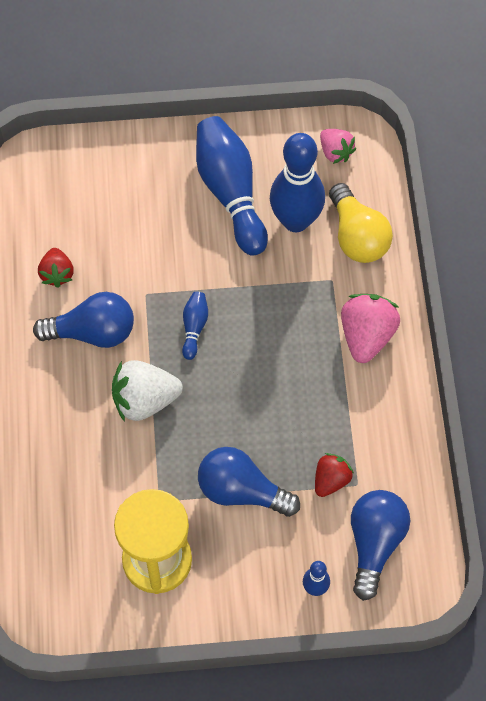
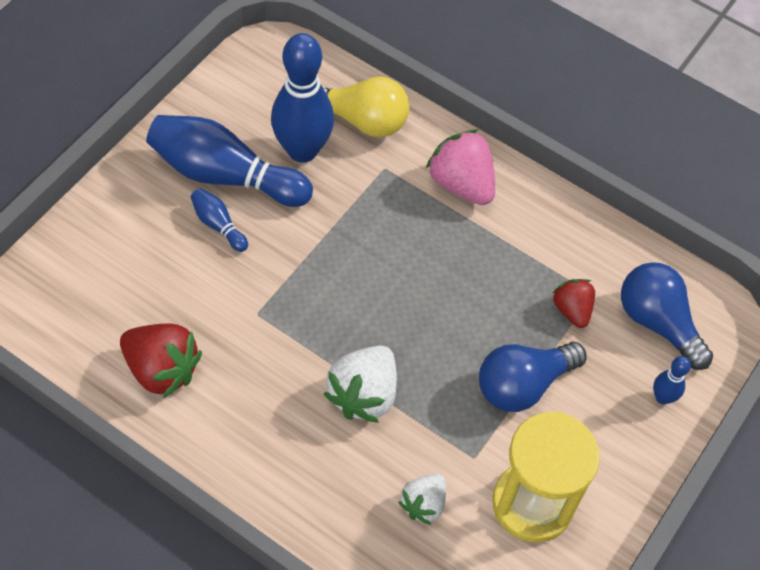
camera: 55 degrees left, 5 degrees down
(57, 274) = (162, 369): red strawberry -> red strawberry, size x1.63
(92, 332) = (253, 385): blue light bulb -> none
(99, 494) = (423, 504): none -> white strawberry
(194, 327) = (329, 301): blue bowling pin -> blue bowling pin (218, 225)
(335, 152) = (267, 75): pink strawberry -> none

